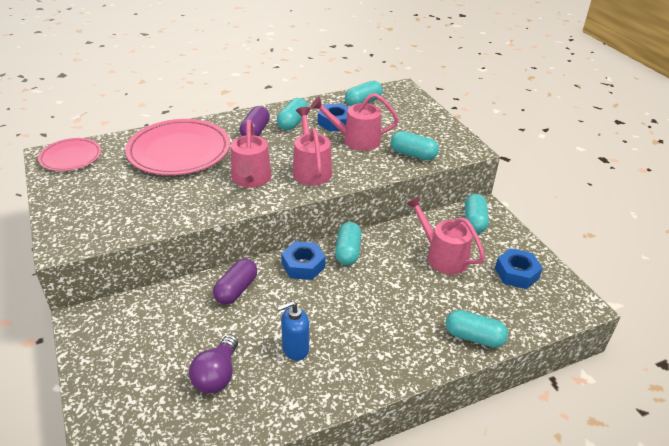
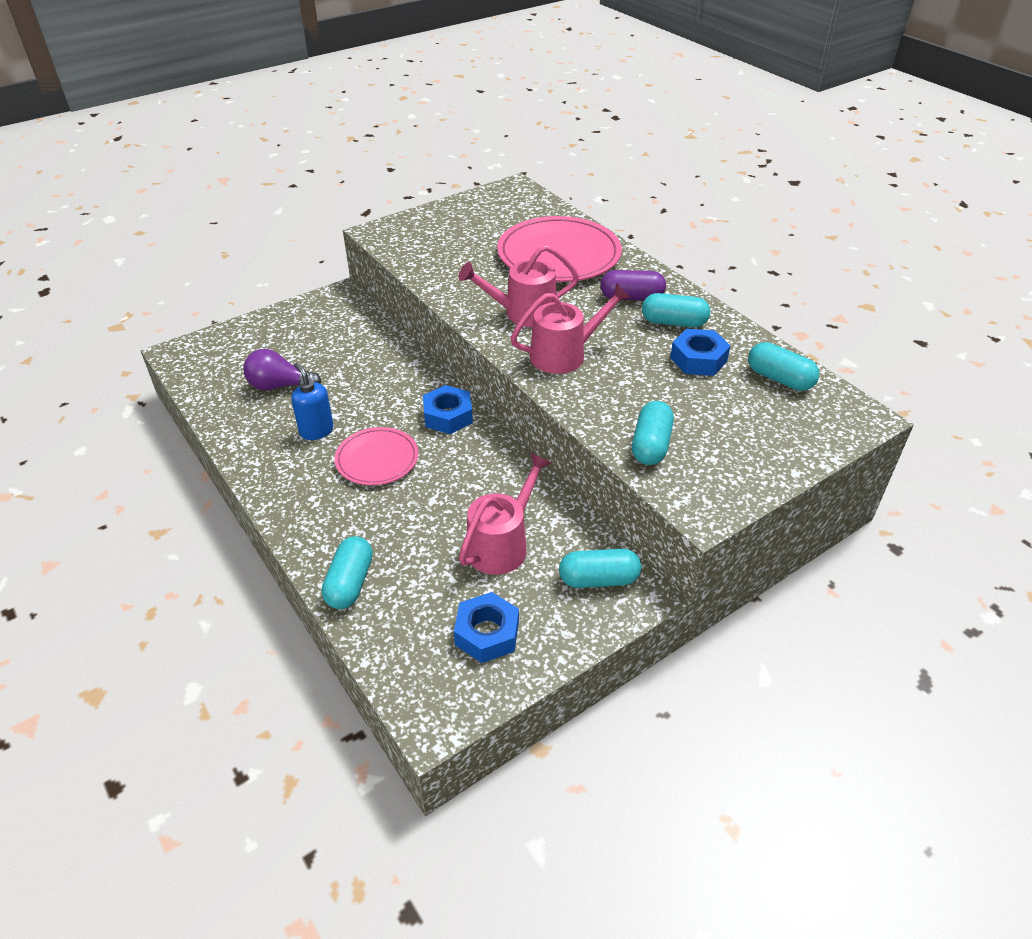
camera: 80 degrees right, 5 degrees up
(71, 157) = (516, 198): pink plate -> pink plate (377, 459)
(236, 290) = (397, 374): purple capsule -> none
(348, 252) = (484, 449): turquoise capsule -> none
(356, 140) = (660, 384): pink watering can -> none

